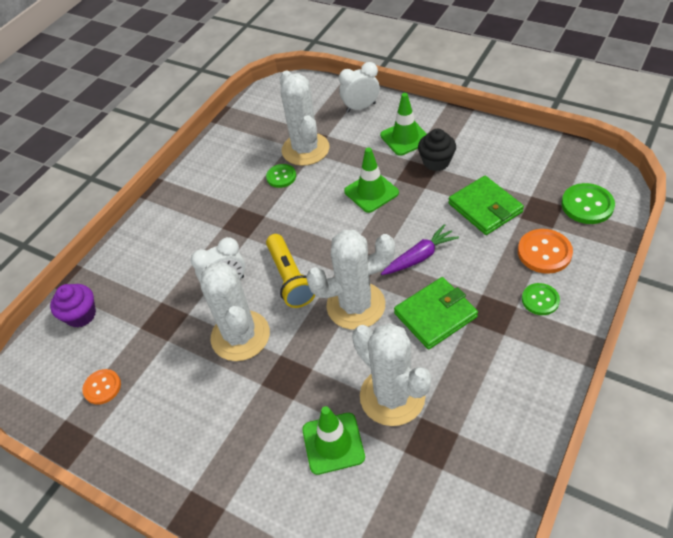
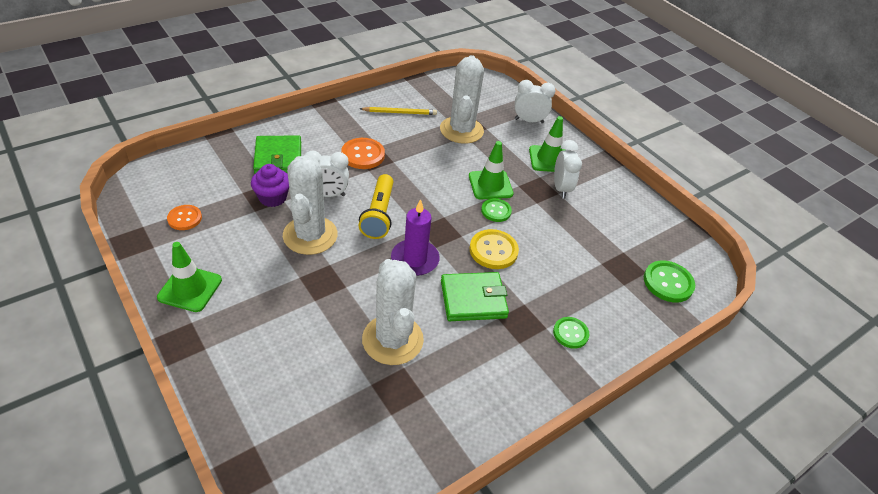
camera: 15 degrees right, 5 degrees down
(81, 315) = (208, 163): purple cupcake -> purple cupcake (273, 198)
(234, 161) = (400, 112): none -> yellow pencil
(281, 177) = (427, 140): green button -> green button (496, 211)
(333, 443) = (321, 348): green traffic cone -> green traffic cone (190, 289)
(356, 305) = (415, 259): white cactus -> purple candle
(419, 257) = (493, 250): purple carrot -> yellow button
(436, 162) = (561, 188): black cupcake -> white clock
(485, 208) = (576, 241): green wallet -> green wallet (278, 158)
(544, 252) = (602, 299): orange button -> orange button (363, 155)

